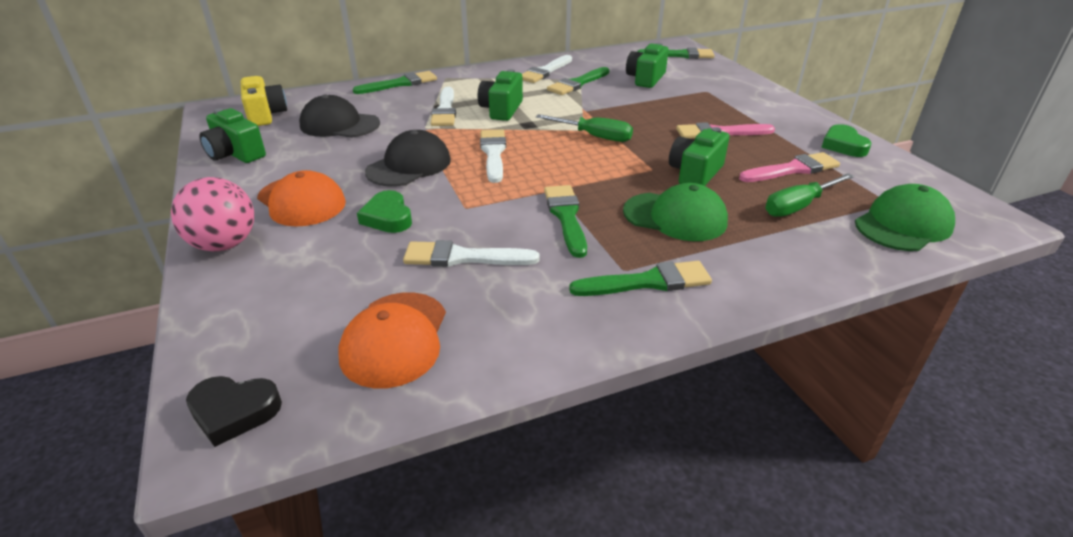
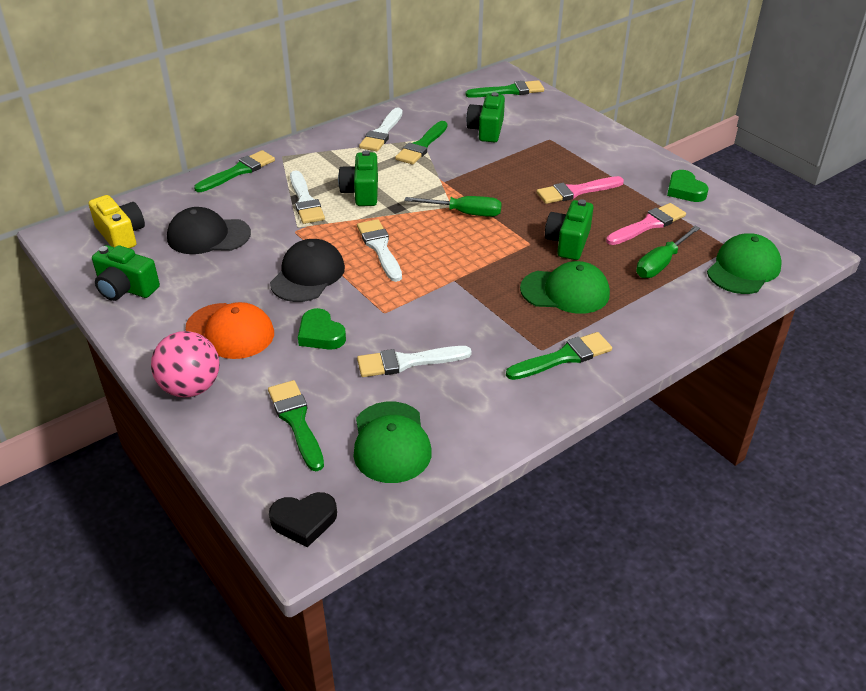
camera: 15 degrees left, 5 degrees up
(395, 339) = (391, 442): orange cap -> green cap
(566, 217) = (475, 307): green brush -> green brush (296, 421)

